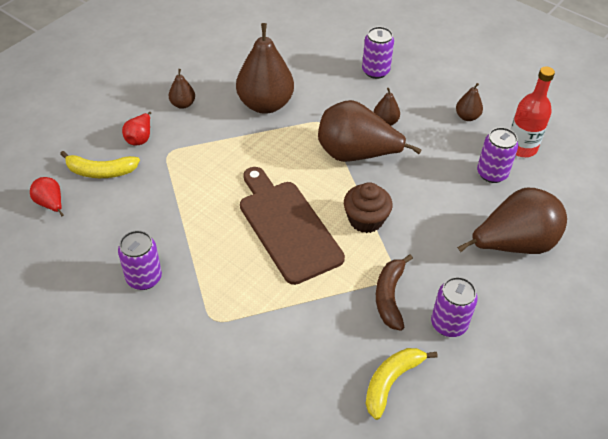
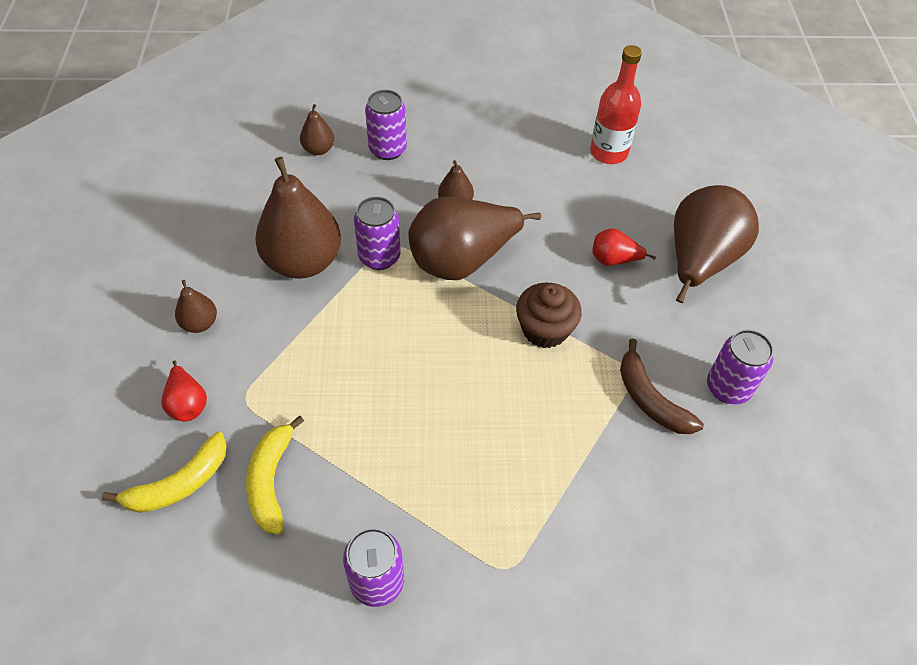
camera: 40 degrees left, 5 degrees up
(50, 204) = (153, 577): red pear -> red pear (614, 260)
(287, 227) = (475, 396): brown cutting board -> none
(391, 382) = (741, 492): yellow banana -> yellow banana (271, 480)
(467, 117) = (528, 149): brown pear -> brown pear (318, 149)
(492, 173) = (610, 197): purple can -> purple can (379, 257)

